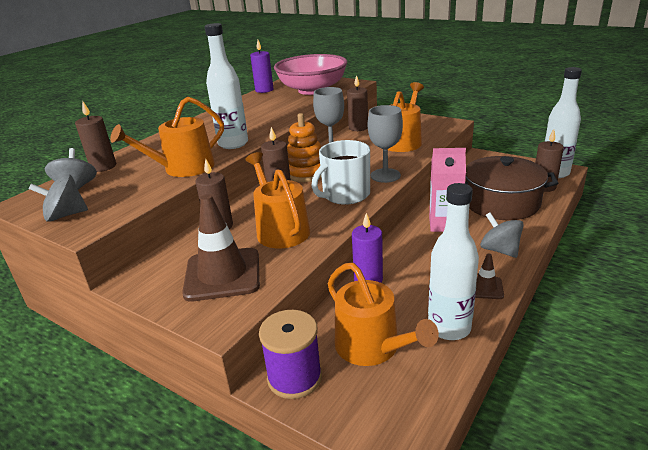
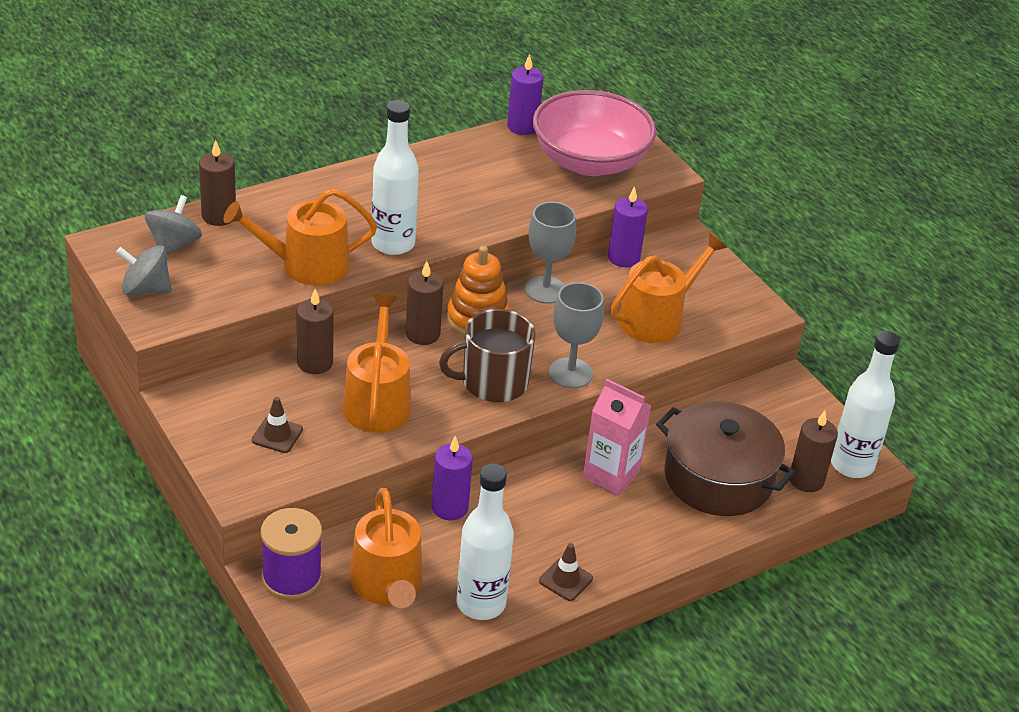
camera: 20 degrees right, 10 degrees up
(222, 274) = (277, 435): brown traffic cone -> brown traffic cone, size x0.48
(345, 195) = (493, 382): white mug -> brown mug
(358, 128) = (623, 258): brown candle -> purple candle
(499, 250) = (635, 543): grey spinning top -> none

